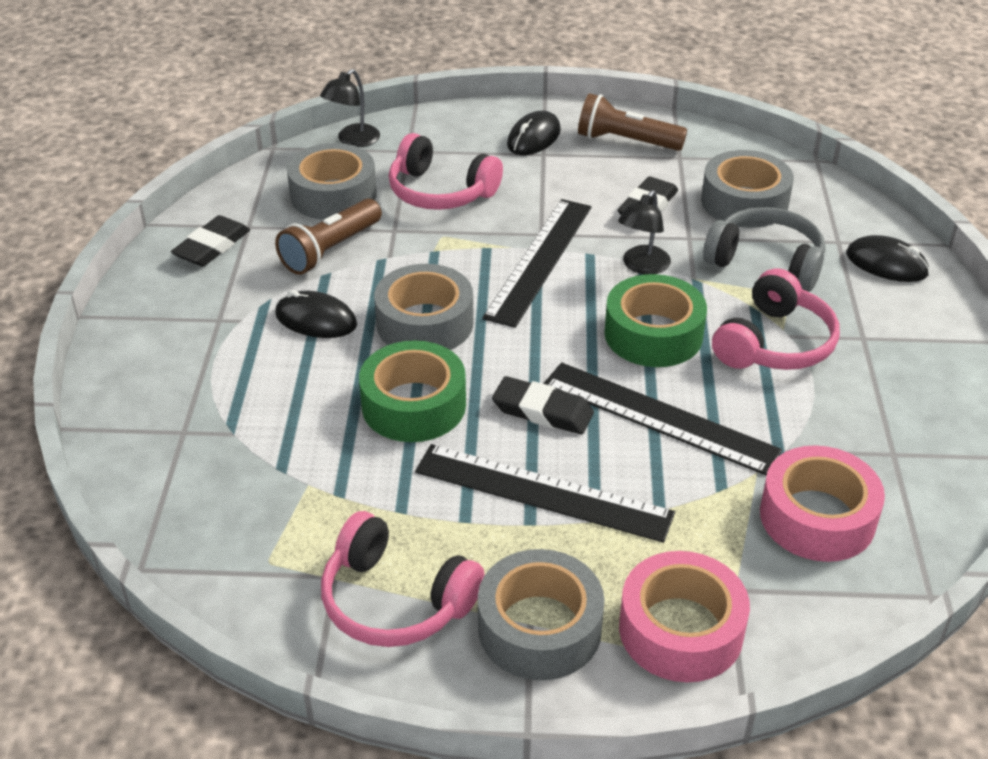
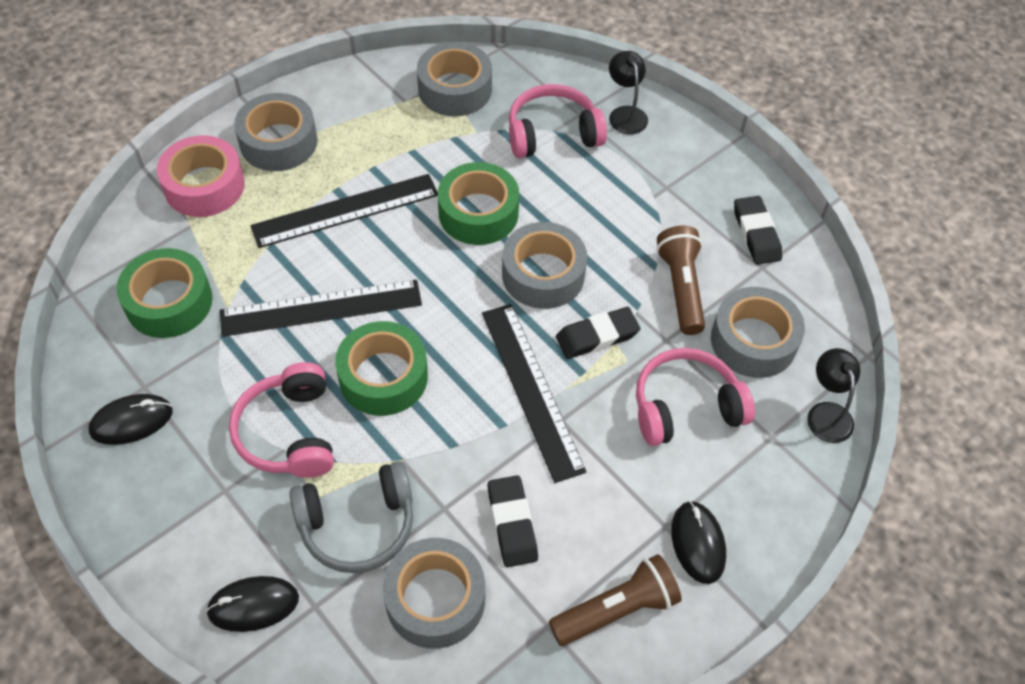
camera: 135 degrees right, 15 degrees up
(262, 551) = (455, 89): none -> grey tape
(316, 320) = (611, 228): black mouse -> black mouse (131, 421)
(395, 600) = (363, 110): pink headphones -> pink headphones (552, 133)
(542, 411) = (398, 262): black eraser -> black eraser (597, 336)
(642, 266) = (451, 442): black lamp -> black lamp (625, 114)
(817, 517) = (169, 302): pink tape -> green tape

